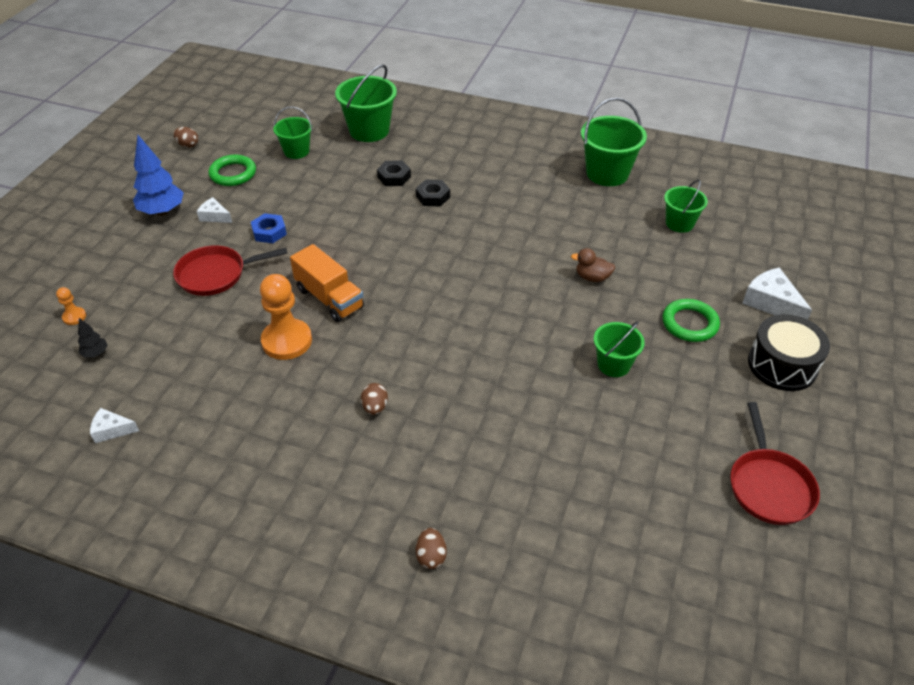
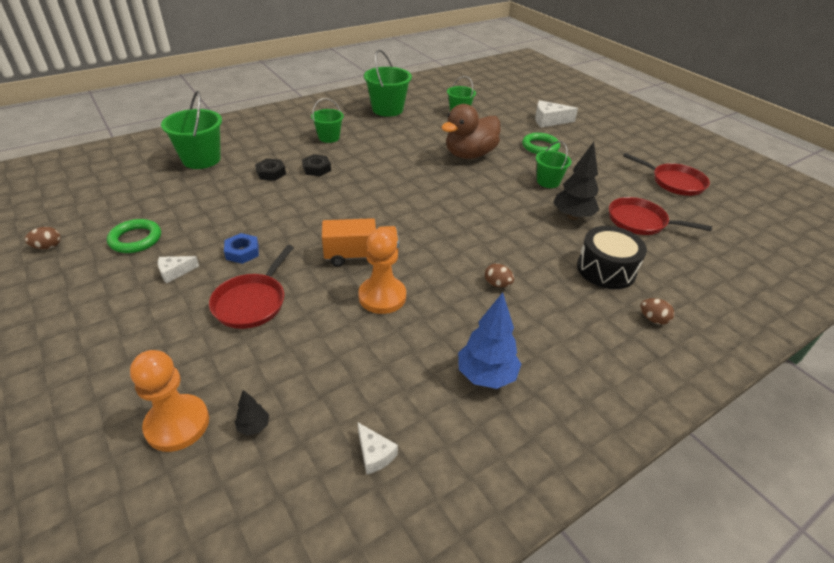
camera: 55 degrees left, 5 degrees down
(74, 317) = (177, 424): orange pawn -> orange pawn, size x2.17
(112, 430) = (374, 454): white cheese -> white cheese turned 75 degrees counterclockwise
(162, 211) = (116, 300): blue tree -> blue tree (486, 375)
(296, 151) = (166, 198): green bucket -> green bucket (329, 137)
(561, 415) = (572, 216): none -> black tree
(592, 277) = (469, 154): brown duck -> brown duck, size x2.23
(621, 481) = (640, 221): none -> red pan
(782, 365) = (595, 139): black drum -> black drum (606, 269)

